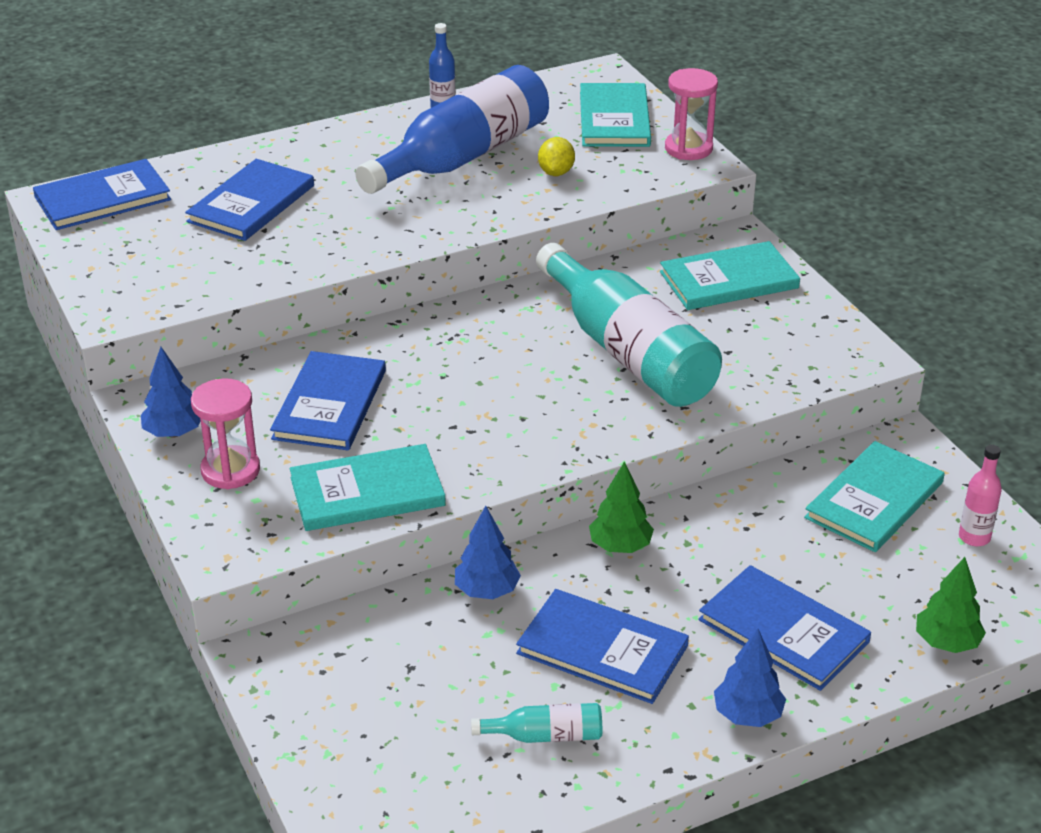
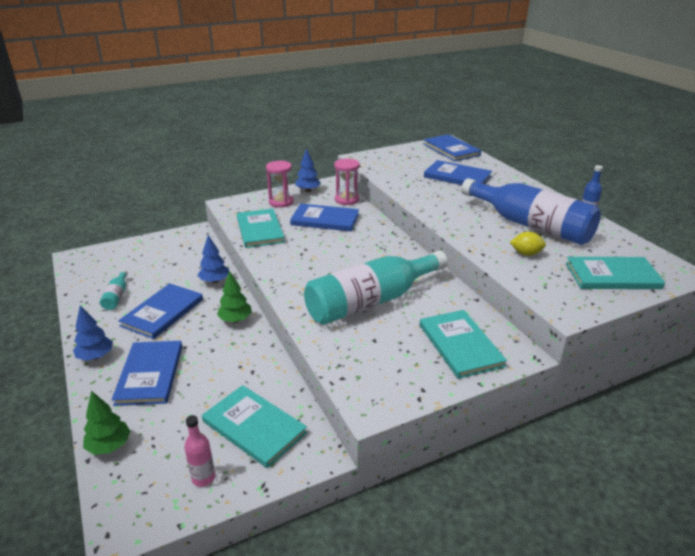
camera: 90 degrees right, 5 degrees down
(688, 148) = (587, 305): pink hourglass -> pink hourglass (347, 200)
(783, 631) = (150, 374): blue book -> blue book turned 45 degrees counterclockwise

